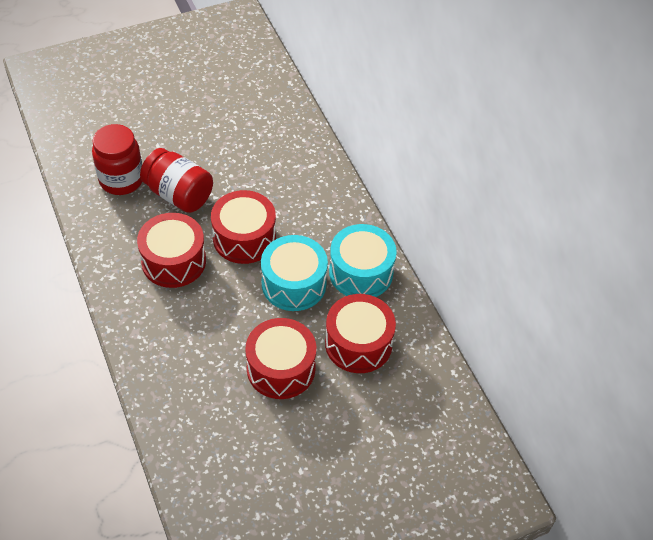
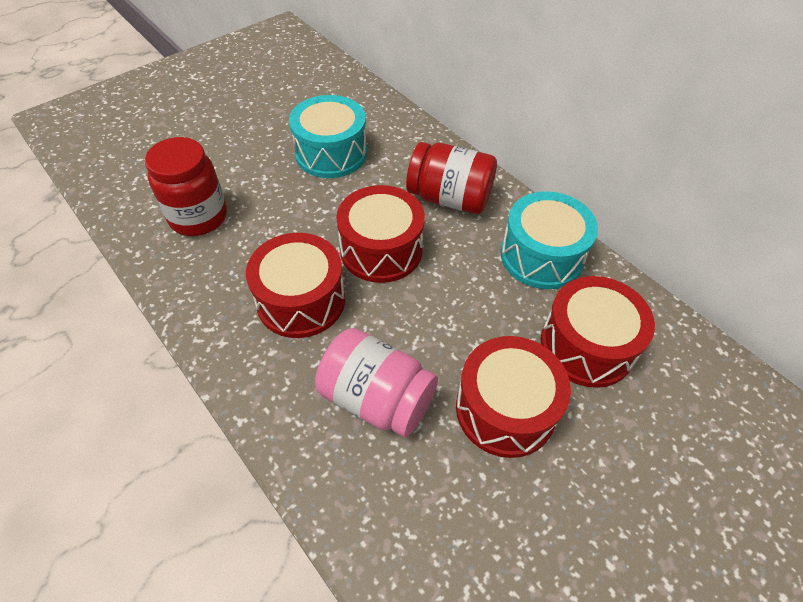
camera: 15 degrees left, 0 degrees up
(179, 194) = (278, 218): red jar -> red jar (449, 198)
(200, 339) = (376, 398): none -> pink jar
(294, 284) = (468, 290): turquoise drum -> turquoise drum (331, 153)

